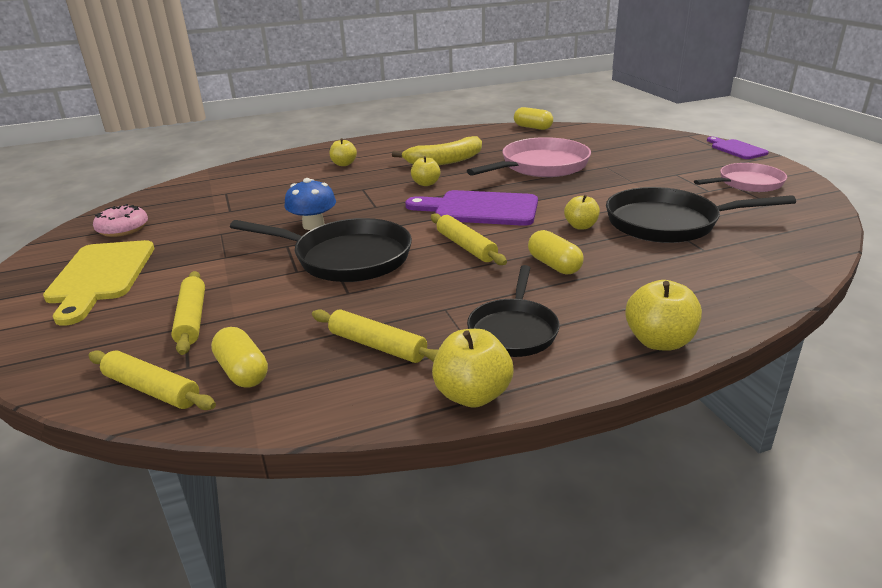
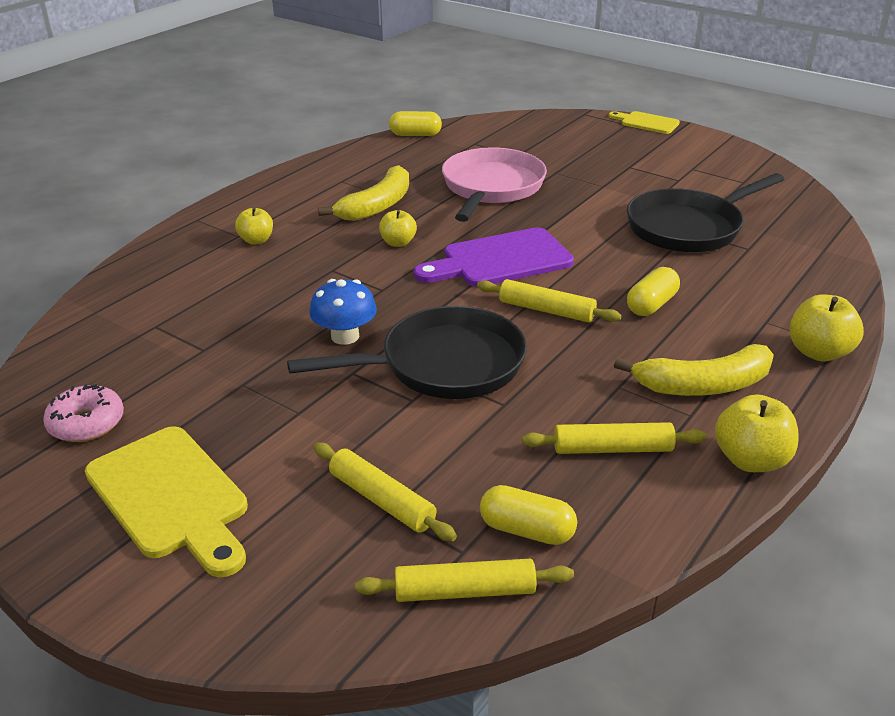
camera: 35 degrees left, 5 degrees up
(513, 330) = (703, 385): black pan -> yellow banana
(554, 265) = (651, 305): yellow capsule -> yellow capsule turned 75 degrees counterclockwise
(581, 226) = (620, 253): yellow apple -> none
(736, 149) = (646, 123): purple cutting board -> yellow cutting board
(747, 183) = (700, 163): pink pan -> none

